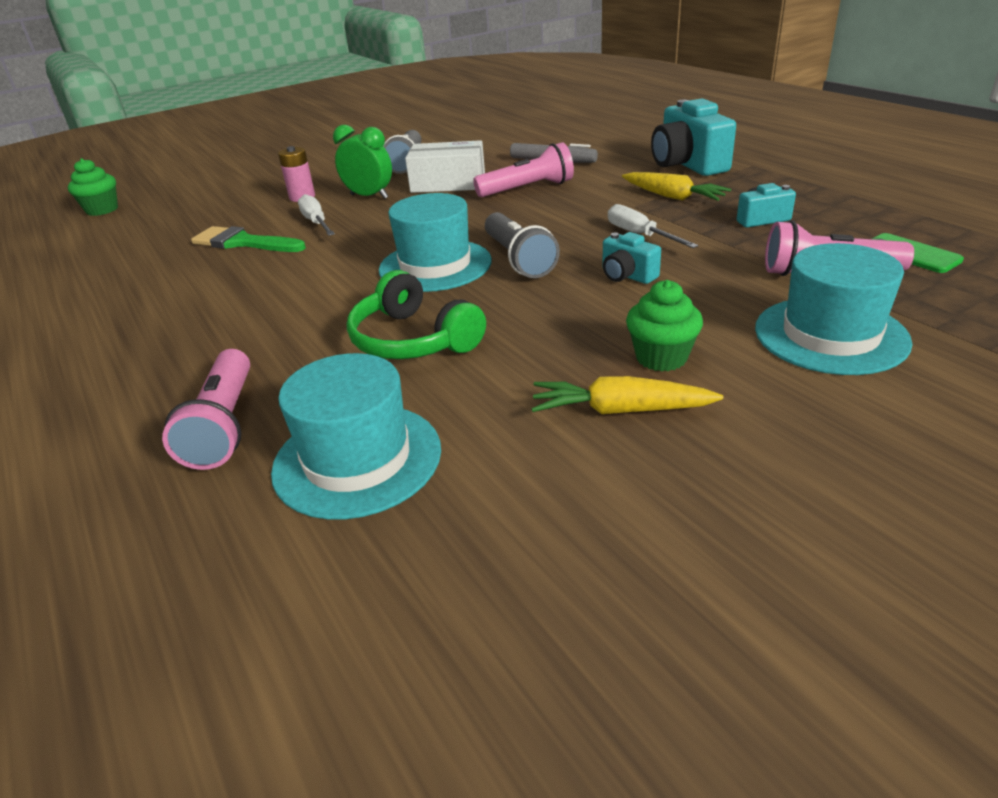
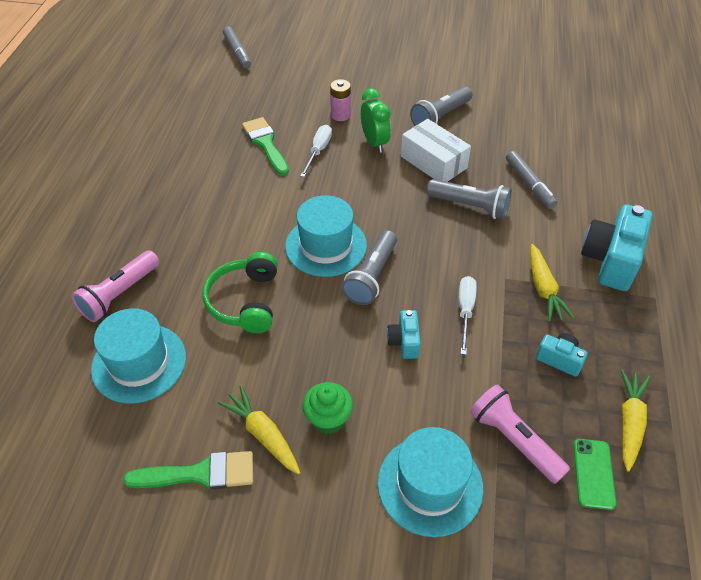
camera: 40 degrees right, 15 degrees up
(102, 210) = (237, 52): green cupcake -> grey marker
(527, 189) = (470, 206): pink flashlight -> grey flashlight
(612, 489) = (199, 474): none -> green brush
(871, 220) = (629, 422): none -> yellow carrot

